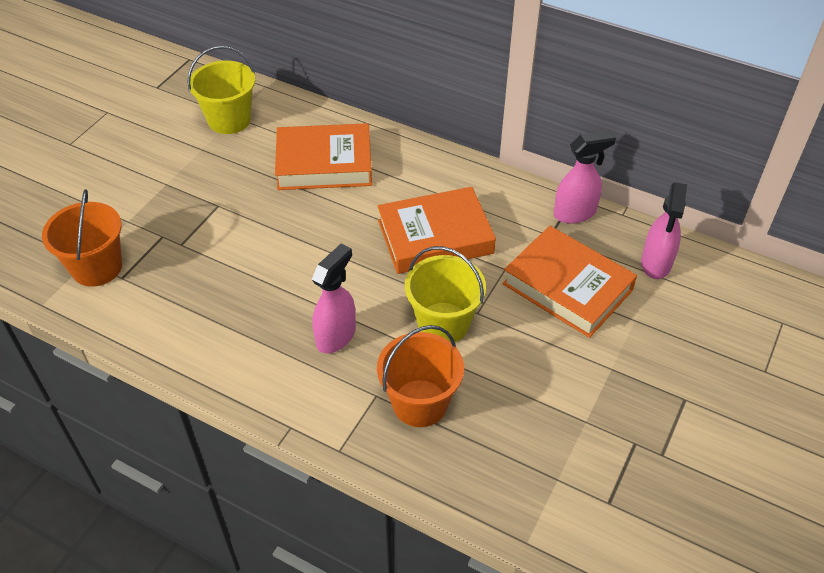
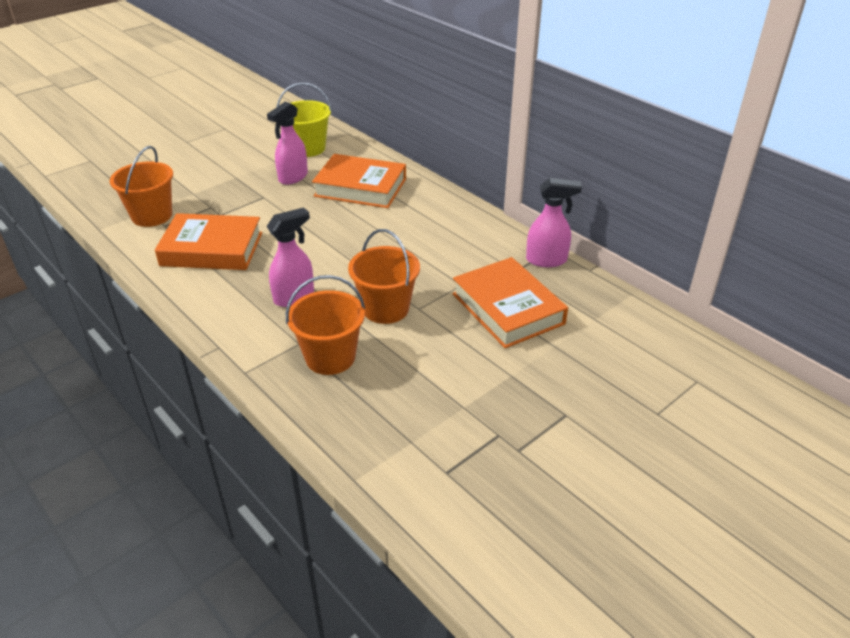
camera: 20 degrees right, 10 degrees down
(435, 237) = (417, 251): orange book -> orange book (212, 249)
(443, 323) = (385, 309): yellow bucket -> orange bucket
(656, 264) = (598, 310): pink spray bottle -> pink spray bottle (293, 177)

